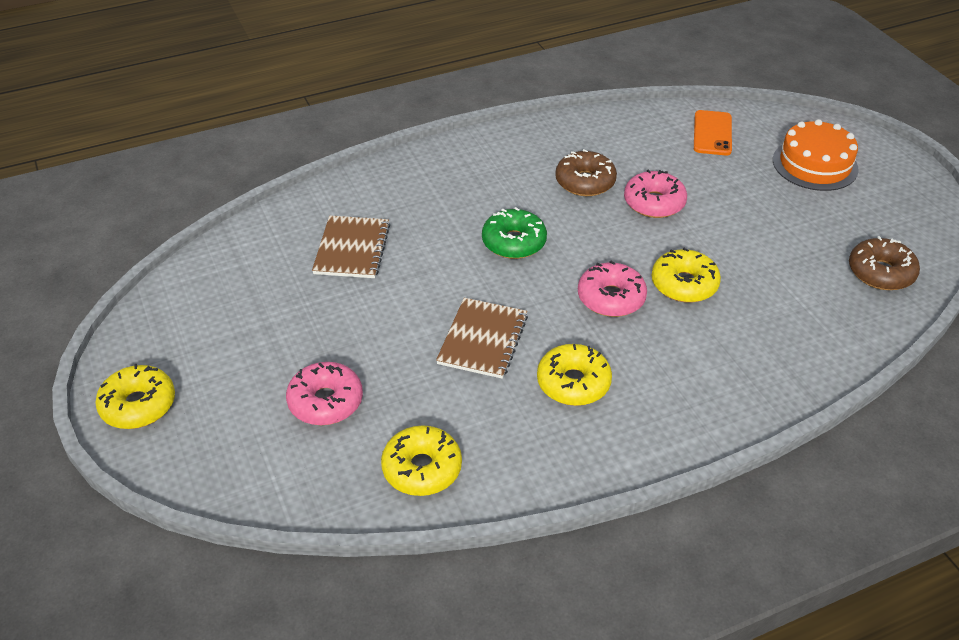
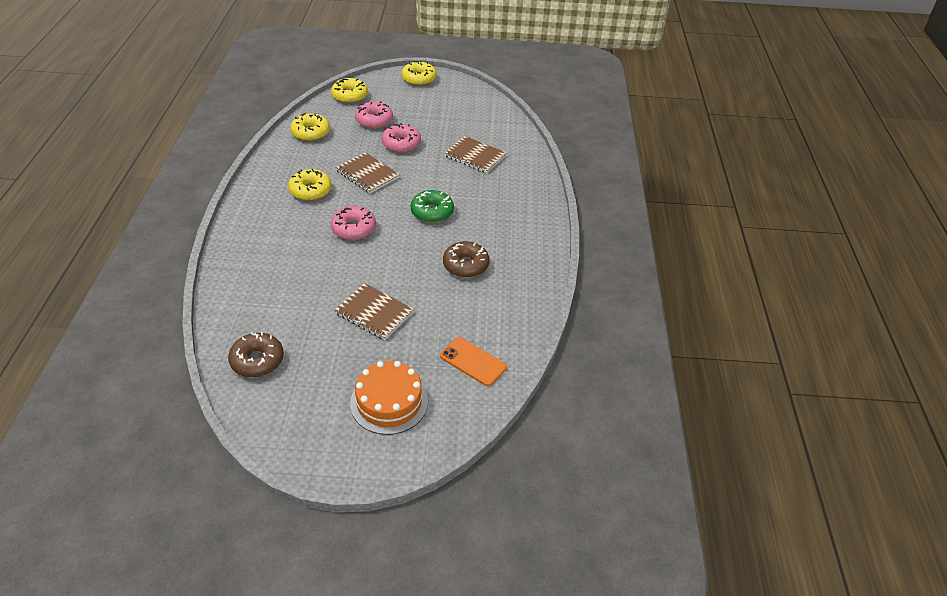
camera: 115 degrees right, 0 degrees up
(654, 203) = (419, 287): pink donut -> pink donut (401, 144)
(684, 284) = (336, 262): yellow donut -> yellow donut (350, 96)
(725, 219) = (374, 313): none -> brown notebook

